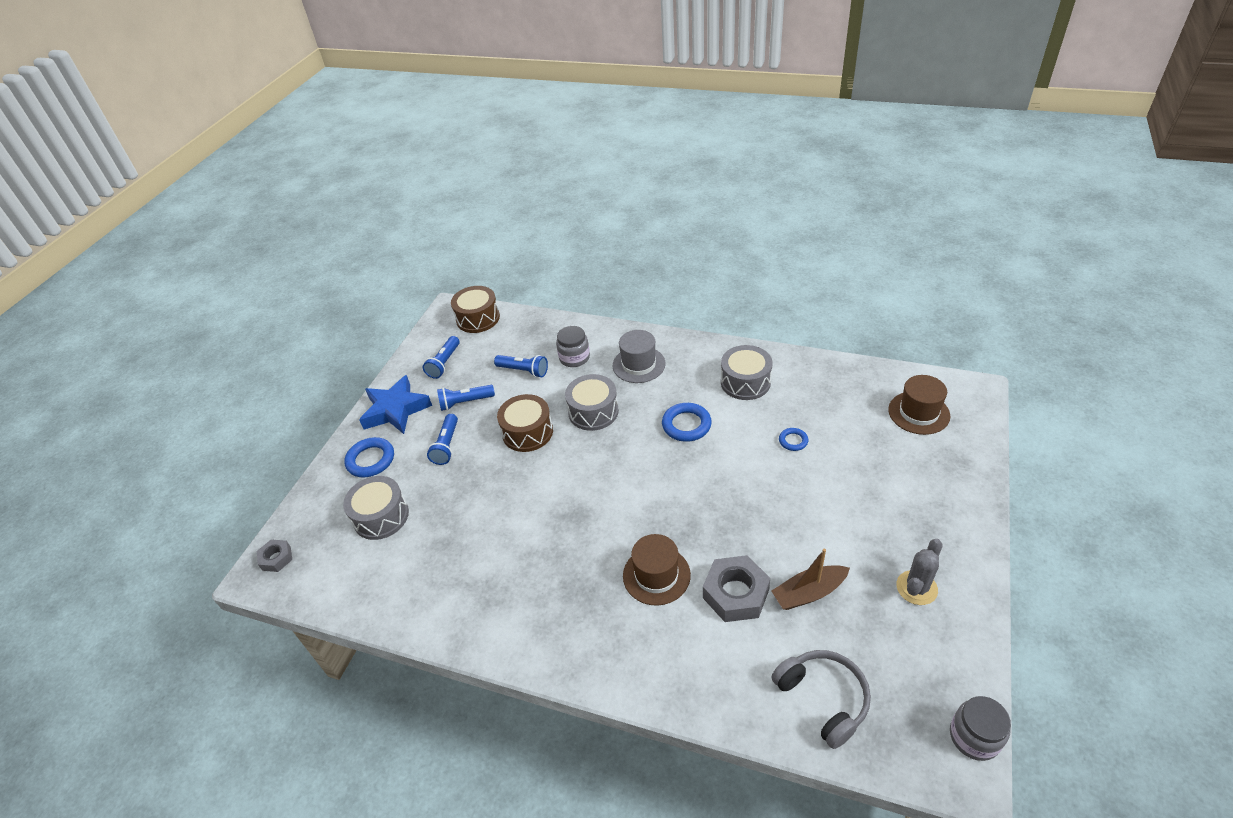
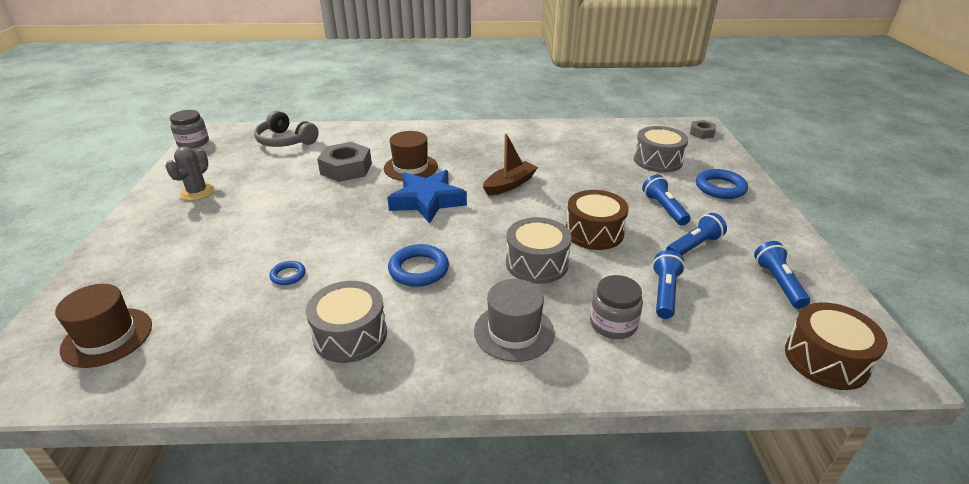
camera: 155 degrees right, 10 degrees down
(396, 410) = (759, 226): blue star -> blue star (427, 201)
(523, 371) = (665, 293): blue flashlight -> blue flashlight turned 105 degrees clockwise
(808, 593) = (288, 177): brown boat -> brown boat (510, 184)

